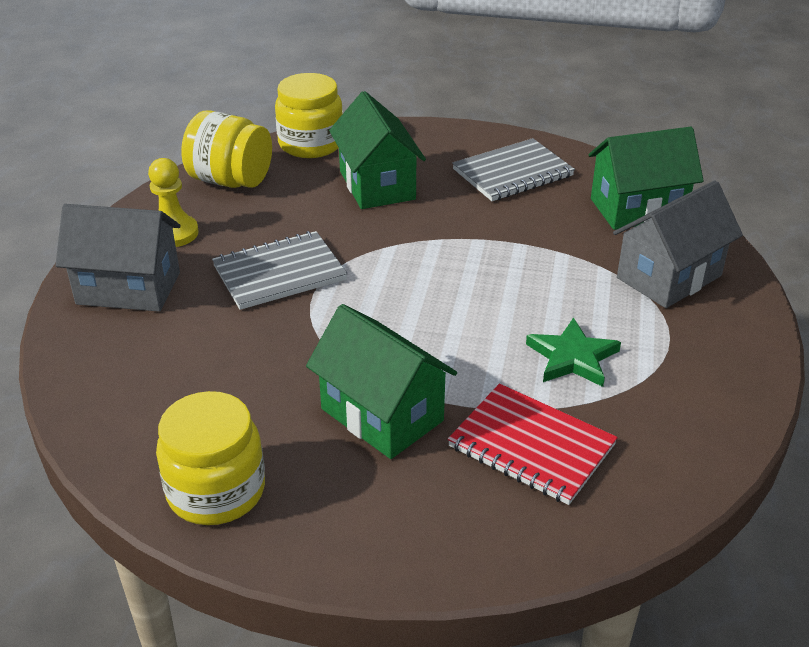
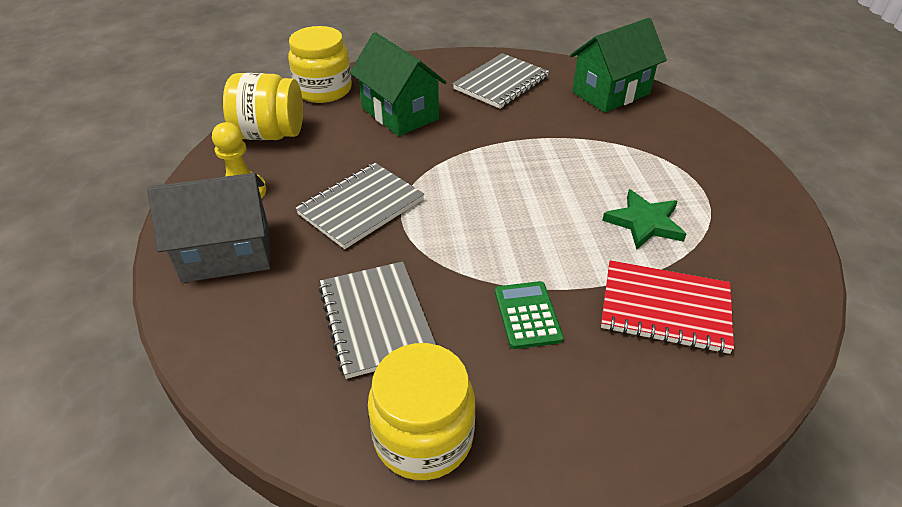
camera: 20 degrees left, 5 degrees up
(233, 381) = (376, 320): none -> grey notebook
(382, 415) = (527, 315): green house -> green calculator
(669, 277) = (669, 140): grey house -> none

